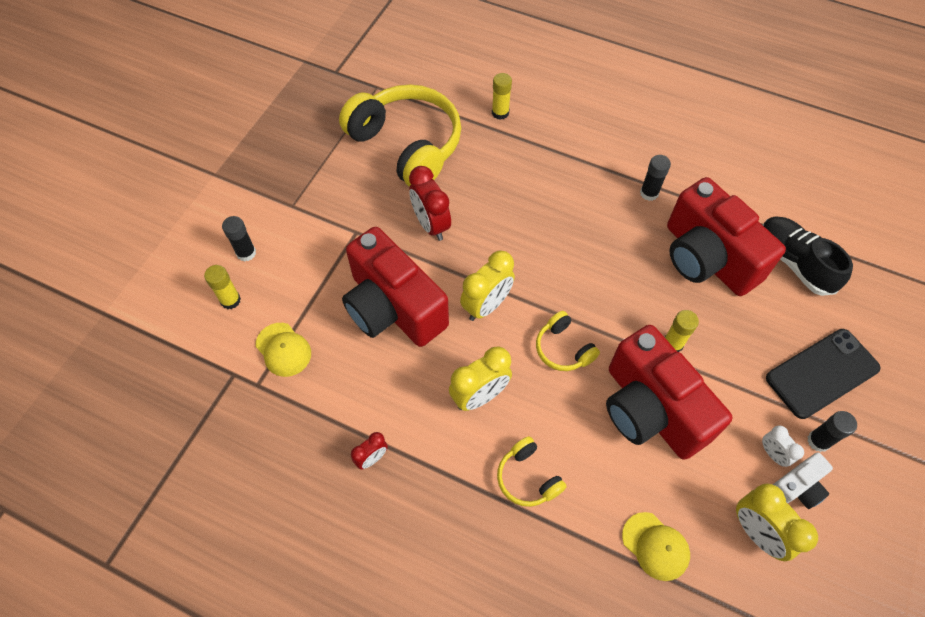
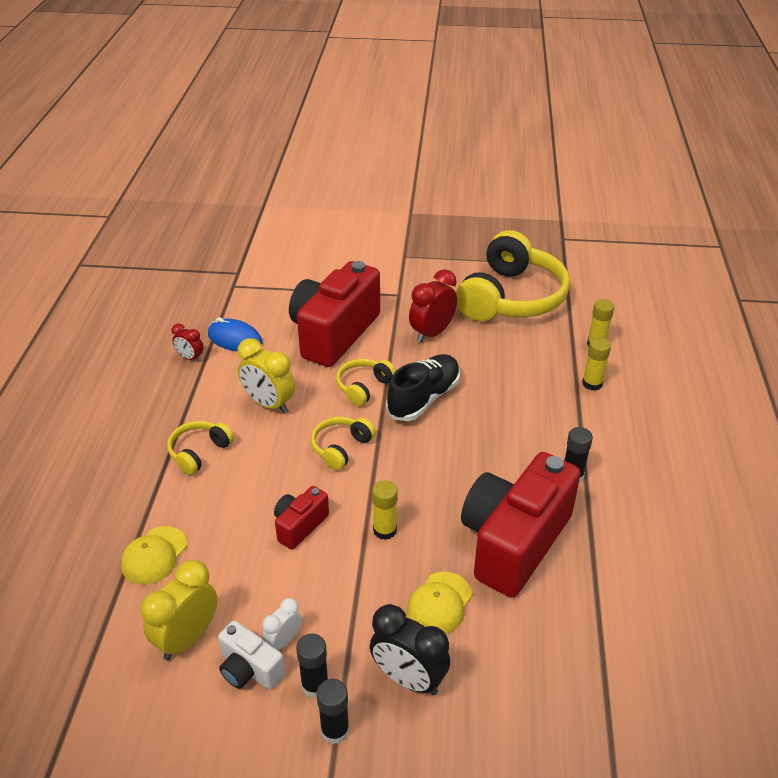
camera: 70 degrees right, 20 degrees down
(230, 300) = (300, 253): yellow glue stick -> yellow glue stick (592, 384)
(246, 253) = (346, 248): black glue stick -> black glue stick (335, 730)
(283, 349) = (268, 289): yellow cap -> yellow cap (439, 603)
(359, 405) = (235, 339): none -> blue mouse
(486, 305) = (364, 387): yellow clock -> yellow headphones
(650, 409) = (299, 526): red camera -> red camera, size x0.46
(794, 262) = (558, 629): black shoe -> black shoe (424, 398)
(822, 373) = (408, 679): black phone -> black clock

